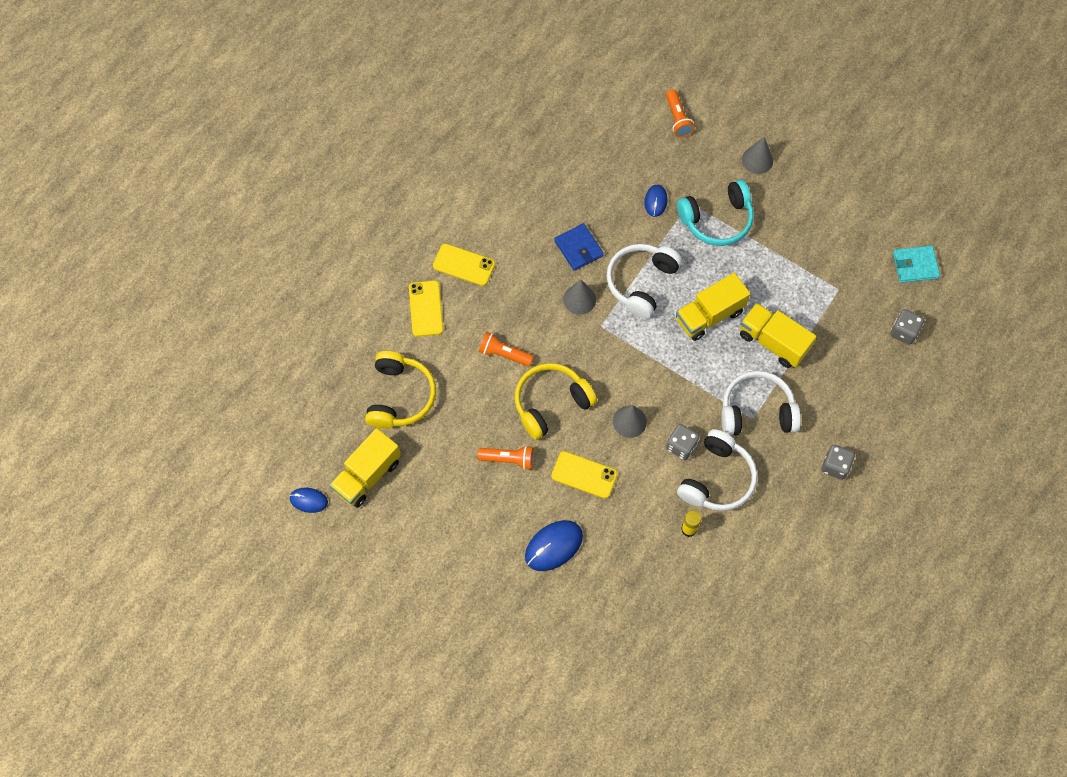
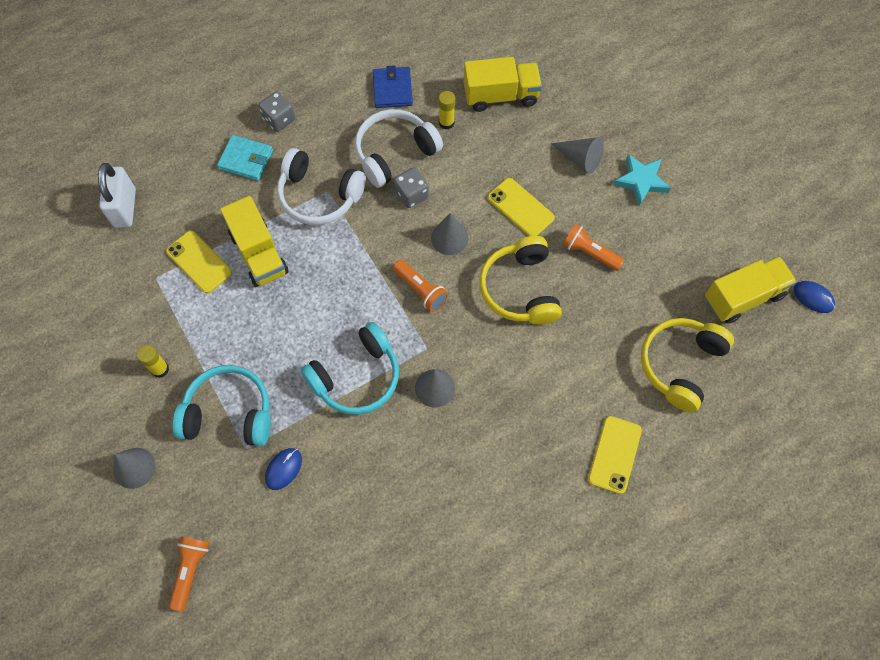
camera: 155 degrees left, 0 degrees up
(464, 265) = (548, 490): yellow phone -> yellow phone (199, 262)
(491, 547) = (641, 181): none -> turquoise star
(504, 354) = (547, 362): orange flashlight -> orange flashlight (420, 290)
(551, 403) = (520, 289): yellow headphones -> yellow headphones turned 90 degrees clockwise
(553, 546) = (580, 159): blue mouse -> grey cone
(578, 248) = (404, 450): blue wallet -> blue wallet (392, 89)
(641, 283) = (356, 377): white headphones -> turquoise headphones
(709, 315) = (305, 308): yellow truck -> yellow truck (500, 96)
(786, 227) = (160, 369): none -> yellow glue stick
(904, 332) = (125, 208): grey dice -> white padlock
(915, 265) = (60, 267): turquoise wallet -> turquoise wallet (246, 159)

